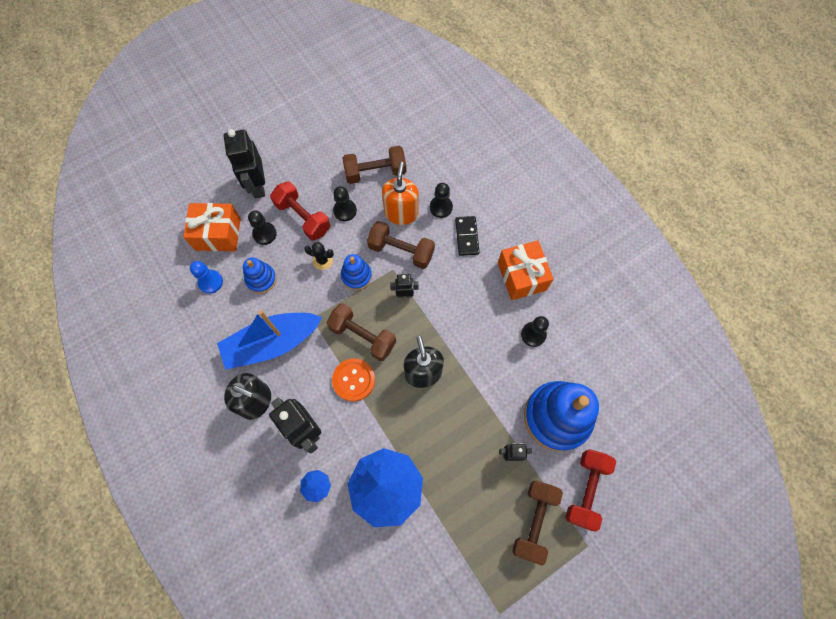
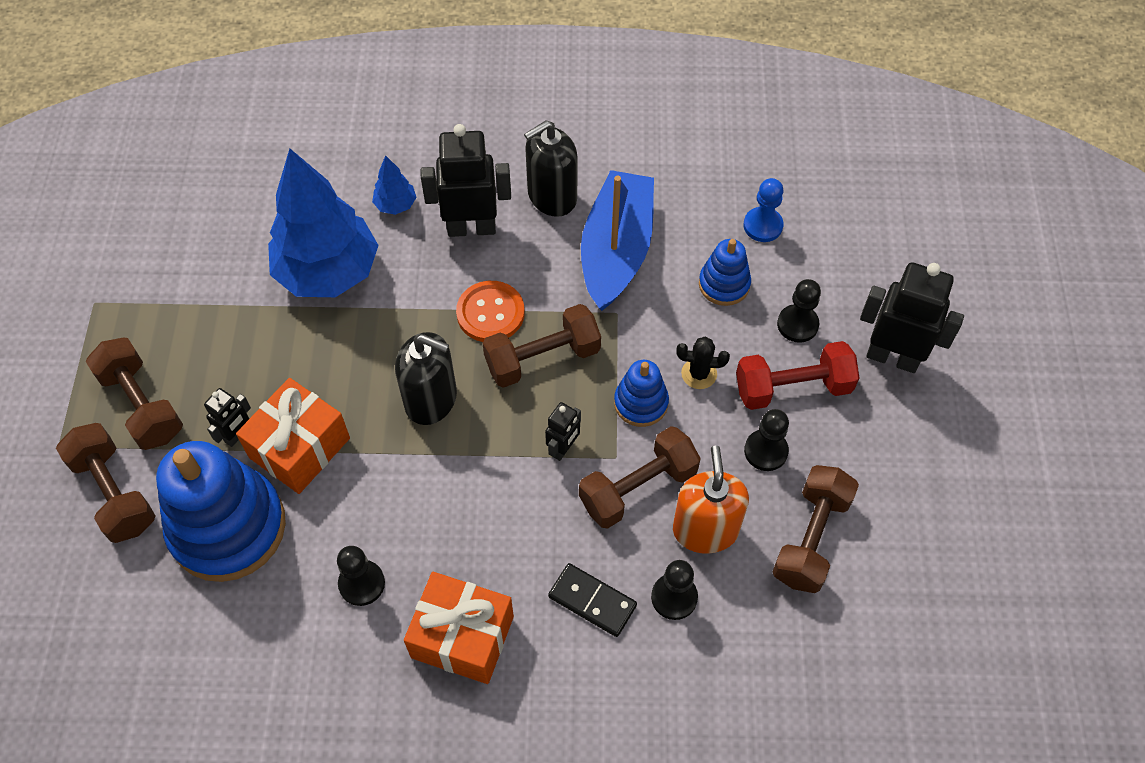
camera: 125 degrees right, 10 degrees down
(218, 234) = (837, 268): orange gift -> orange gift (299, 448)
(322, 260) = (699, 374): black cactus -> black cactus turned 45 degrees clockwise
(401, 213) = (705, 529): orange soap dispenser -> orange soap dispenser turned 135 degrees counterclockwise
(585, 490) = (114, 493): red dumbbell -> brown dumbbell

